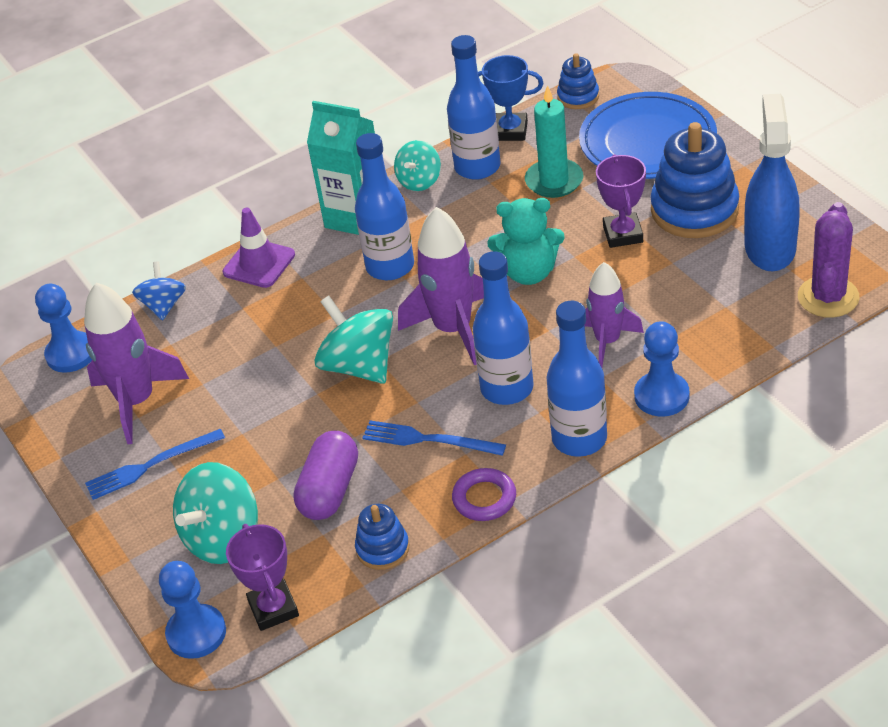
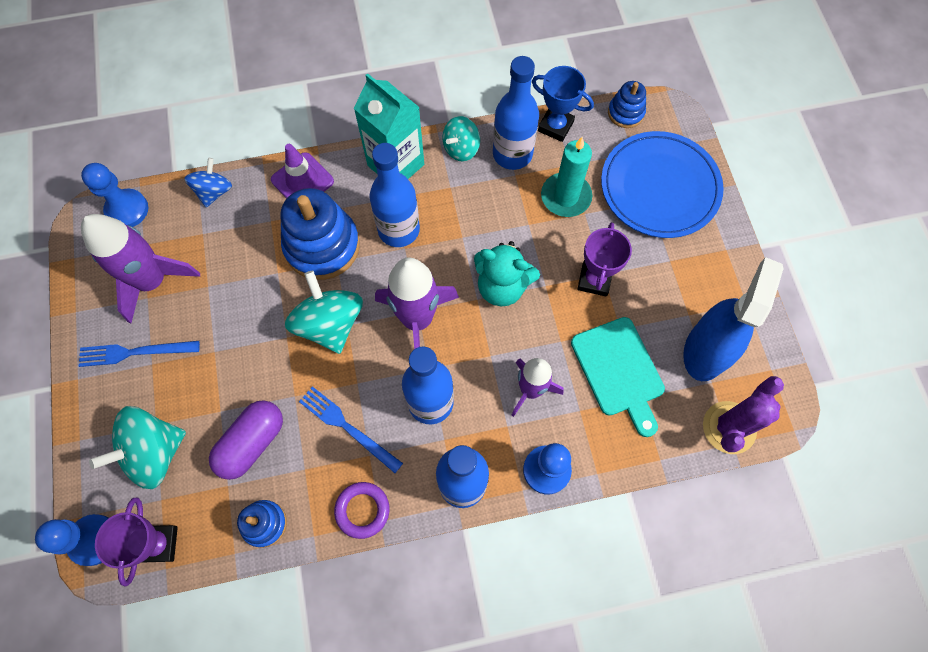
camera: 15 degrees right, 25 degrees up
(690, 294) = (619, 371): none -> turquoise cutting board
(694, 210) = (663, 280): blue stacking toy -> blue stacking toy (322, 246)

